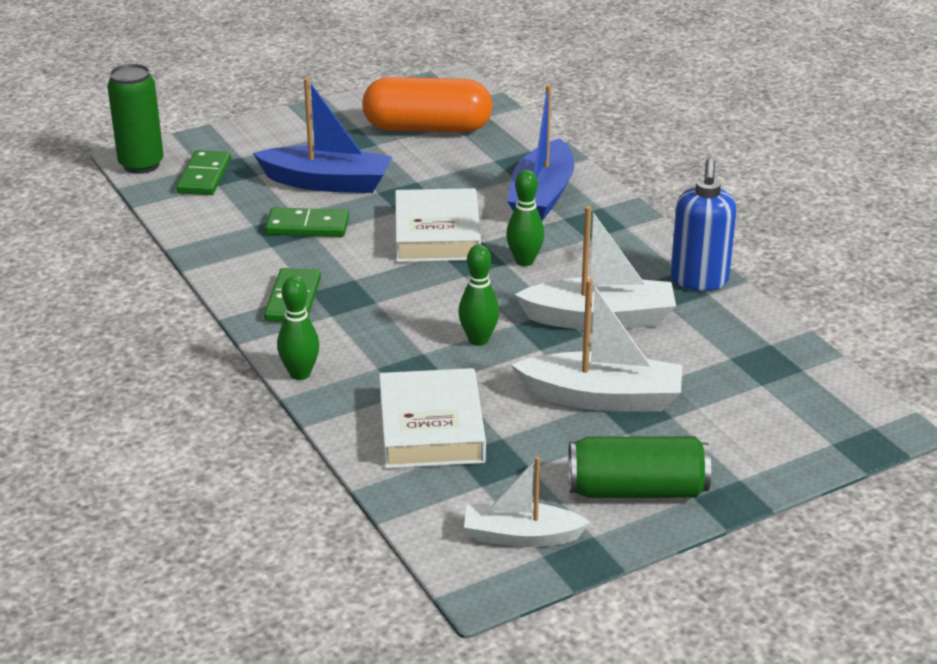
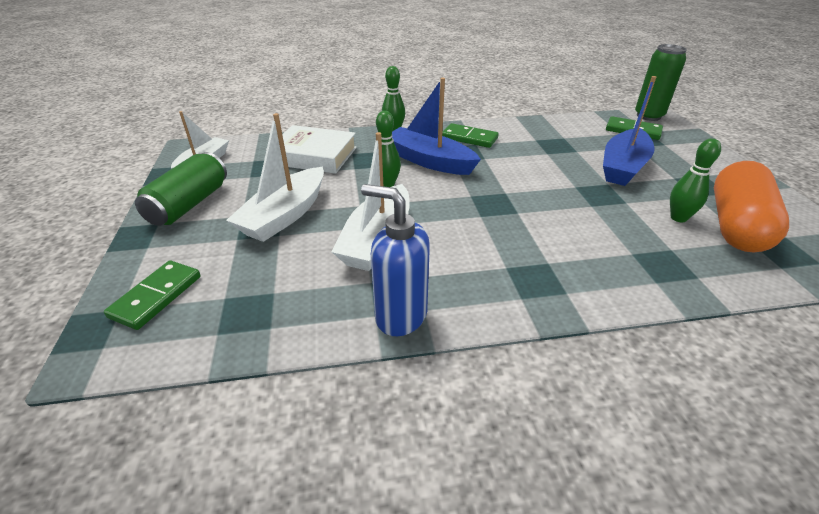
camera: 110 degrees right, 5 degrees up
(307, 226) = (558, 152): green domino -> green domino (156, 296)
(437, 234) = (534, 195): white book -> none
(524, 261) = (479, 225): green bowling pin -> green bowling pin (678, 218)
(541, 196) = (593, 260): blue boat -> blue boat (429, 161)

